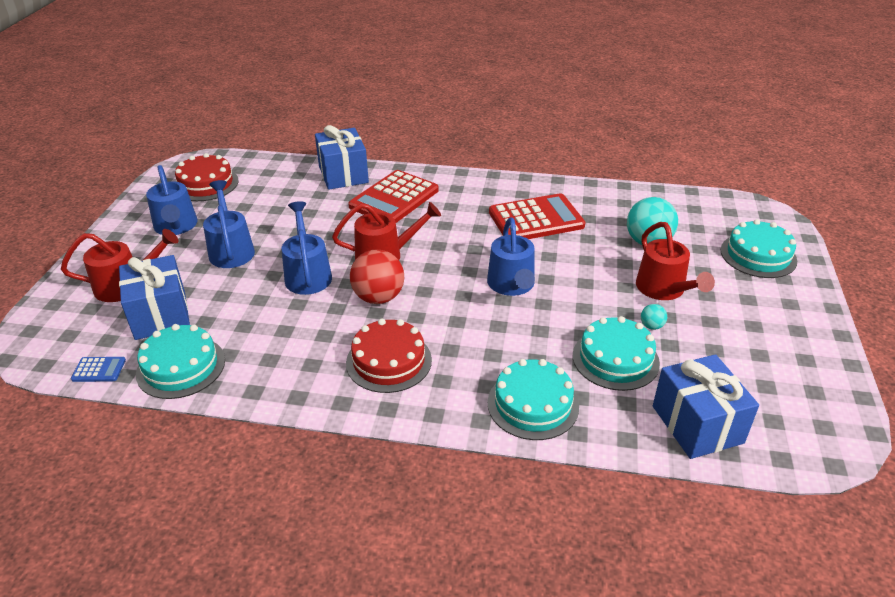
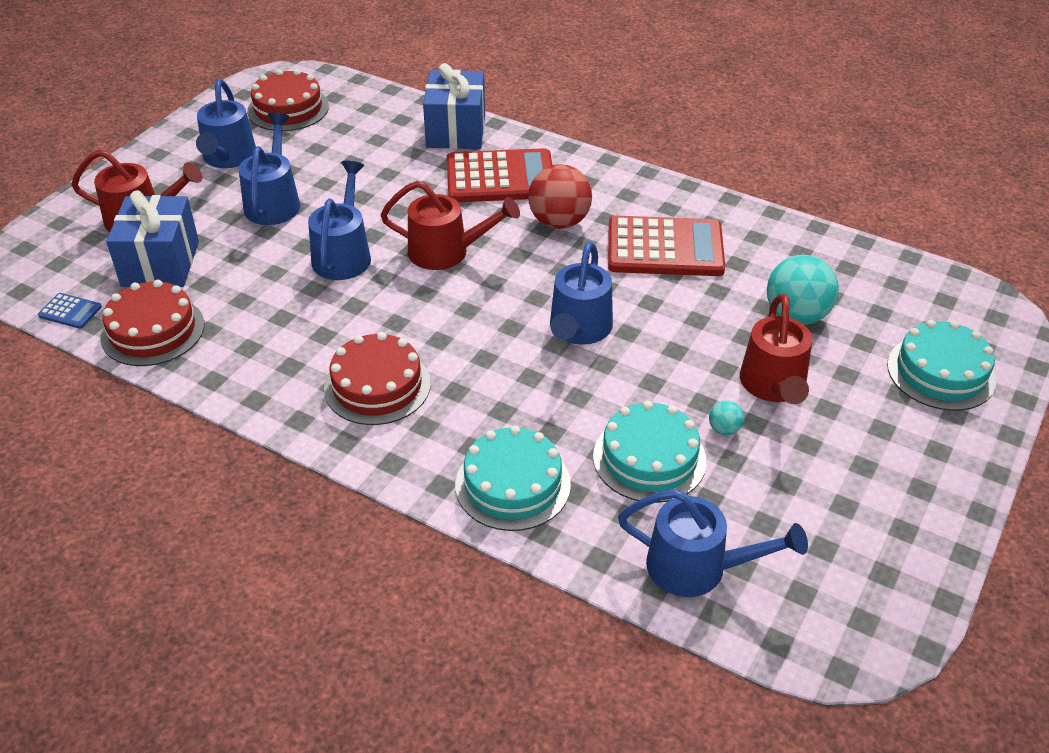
camera: 20 degrees right, 5 degrees up
(181, 367) = (153, 331): turquoise cake -> red cake
(378, 297) = (409, 304): red ball -> red ball (559, 222)
(394, 198) = (500, 178): red calculator -> red calculator turned 150 degrees counterclockwise
(697, 424) = (698, 568): blue gift -> blue watering can

